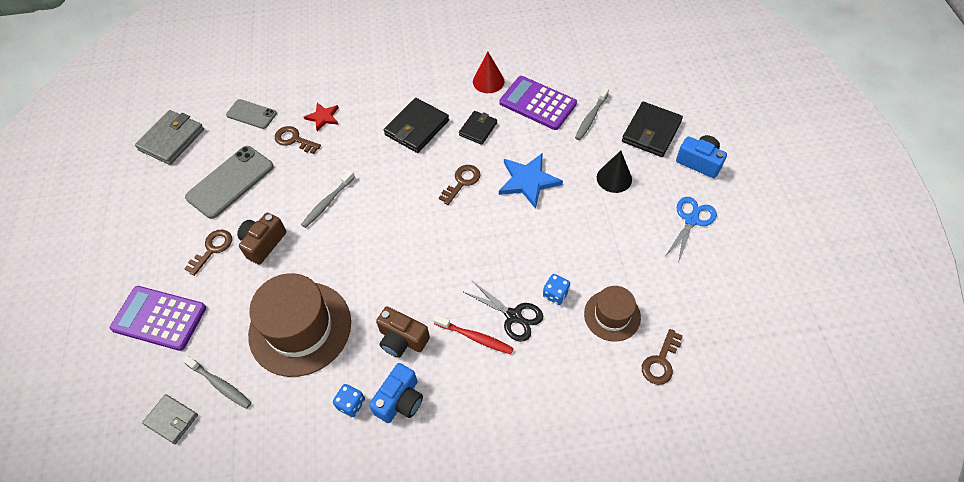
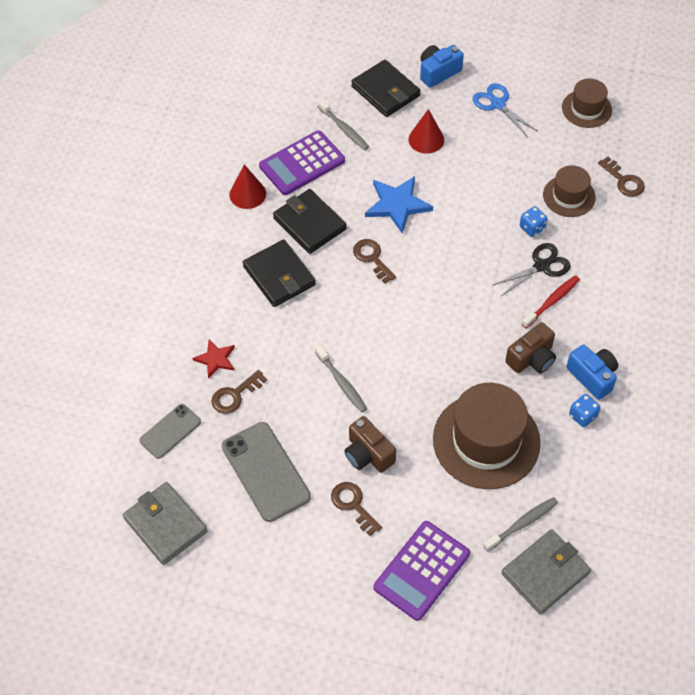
camera: 70 degrees left, 0 degrees up
(171, 420) = (545, 573): grey wallet -> grey wallet, size x1.61
(478, 129) = (309, 224): black wallet -> black wallet, size x1.61
(614, 178) = (426, 139): black cone -> red cone
(736, 299) = (586, 109): none -> brown hat

